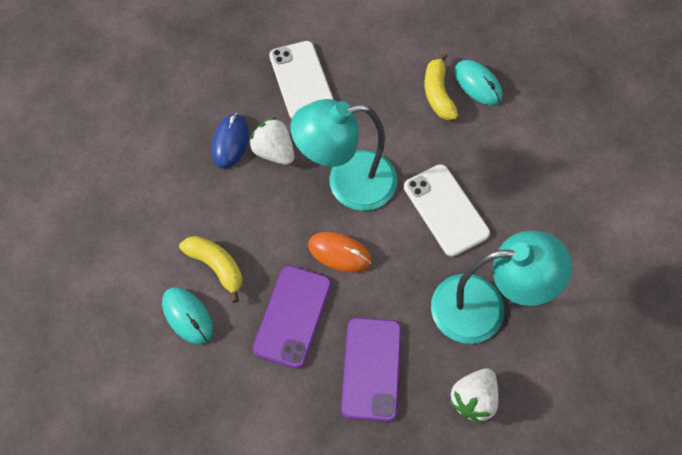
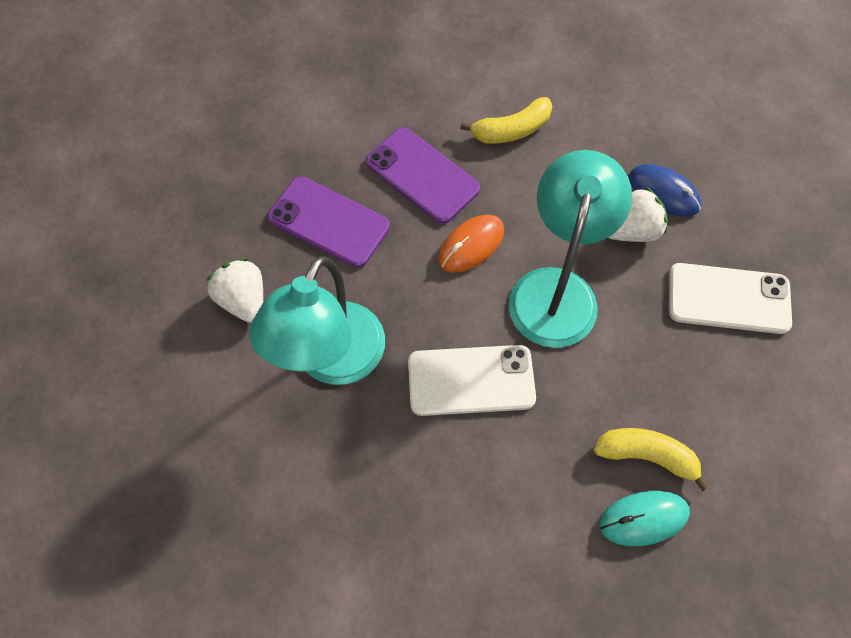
camera: 115 degrees right, 0 degrees up
(187, 316) = (469, 90): turquoise mouse -> none

